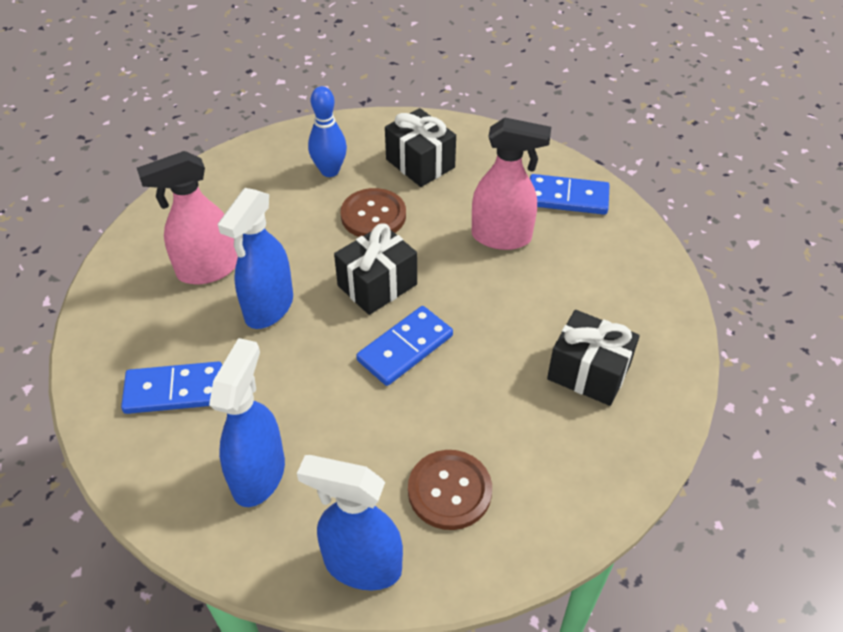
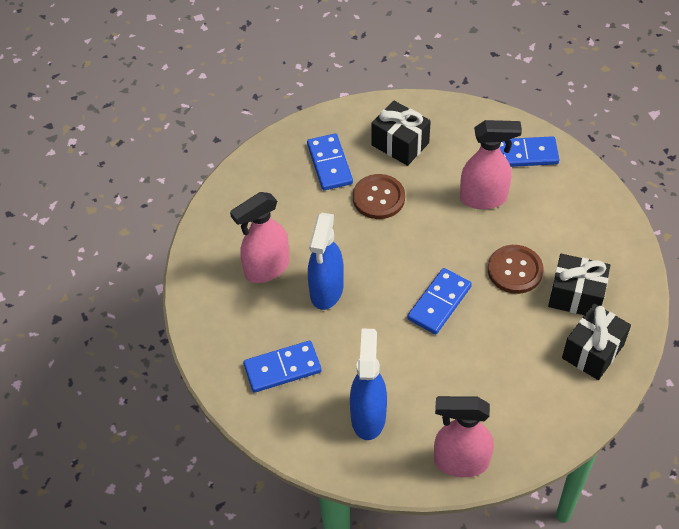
camera: 10 degrees left, 5 degrees up
(330, 171) = (330, 164): blue bowling pin -> blue domino
(361, 565) = (460, 462): blue spray bottle -> pink spray bottle
(377, 285) = (401, 256): black gift -> black gift (593, 351)
(449, 491) = (503, 400): brown button -> brown button (515, 270)

